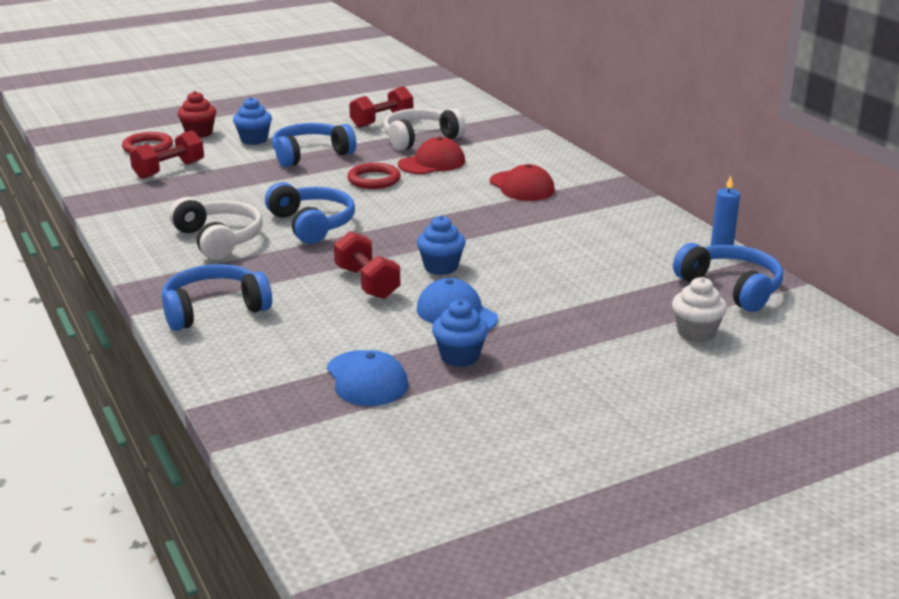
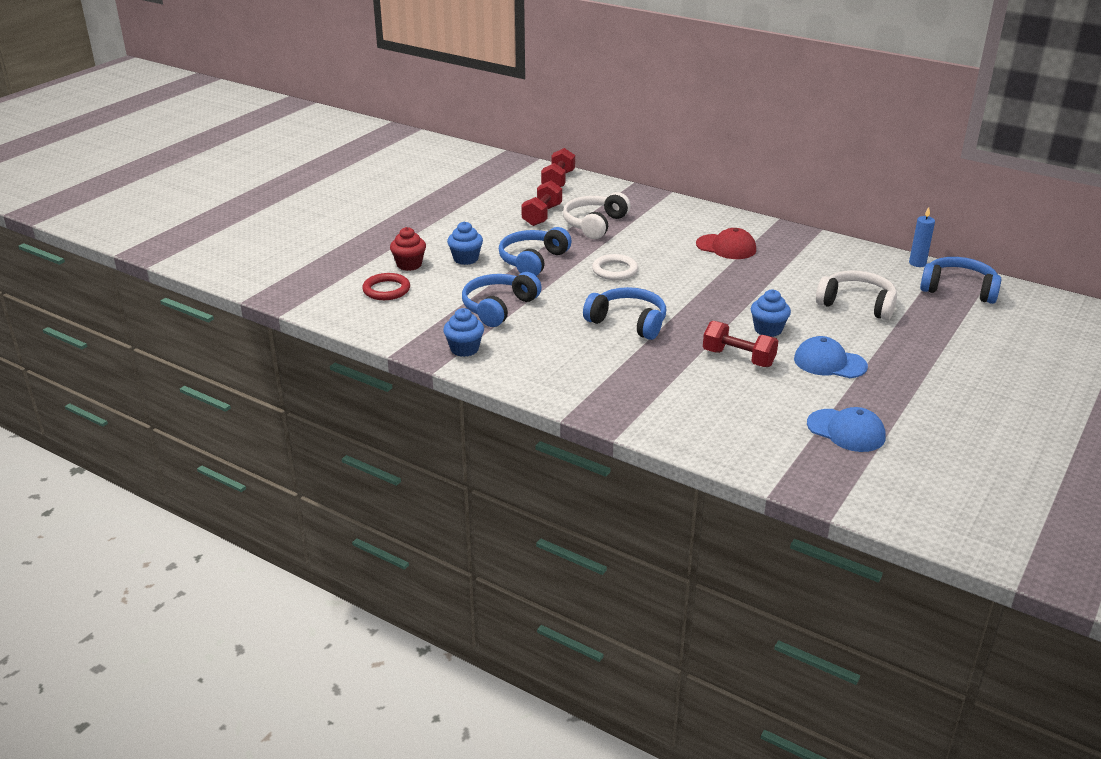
camera: 30 degrees left, 5 degrees up
(169, 170) = (440, 306): red dumbbell -> red dumbbell (558, 181)
(214, 309) = (667, 415): blue headphones -> blue headphones (498, 307)
(219, 239) = (579, 356): white headphones -> white headphones (857, 304)
(374, 180) = (615, 270): red ring -> white ring
(432, 163) = (635, 244): red cap -> none
(460, 356) = (877, 394): blue cupcake -> blue cupcake (464, 349)
(696, 332) = (982, 328): white cupcake -> none

